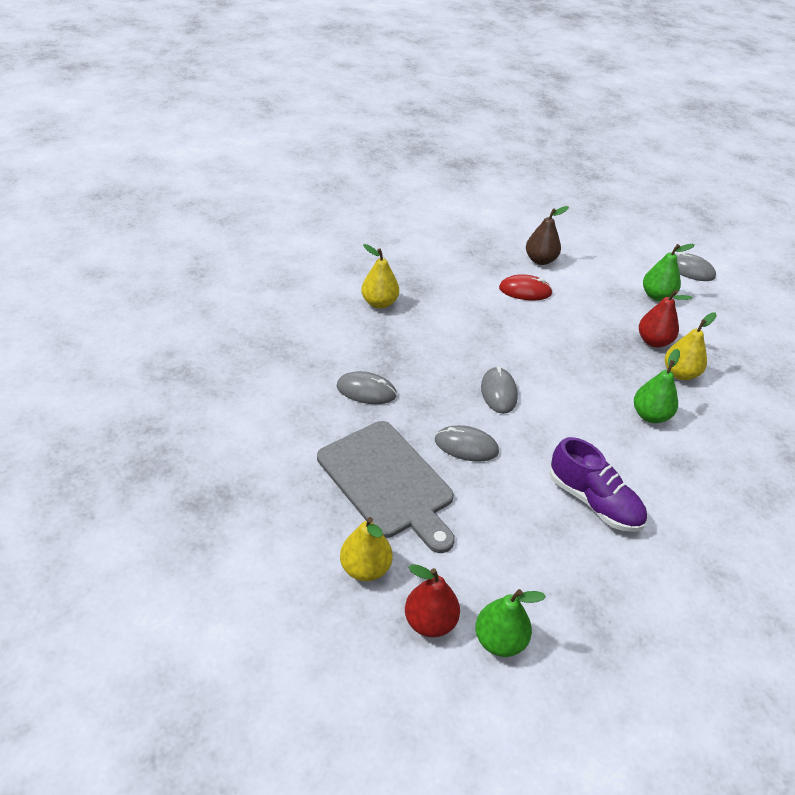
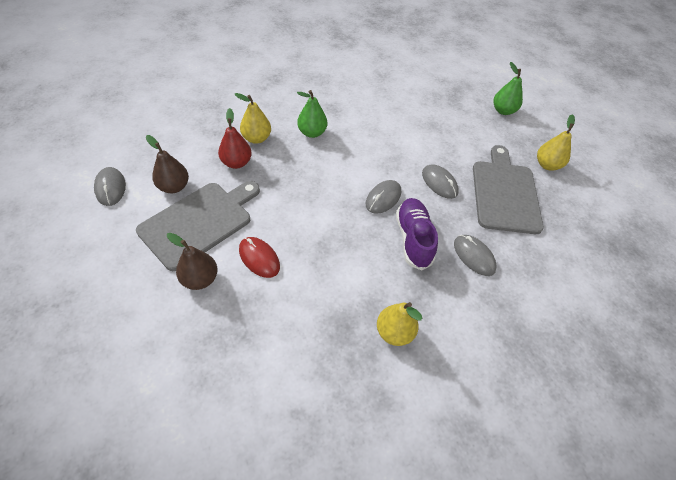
camera: 140 degrees left, 10 degrees up
(430, 622) = (529, 131): red pear -> none
(594, 501) = (400, 122): purple shoe -> purple shoe (413, 239)
(598, 286) = (199, 222): none -> grey cutting board
(657, 296) = (174, 187): green pear -> brown pear

